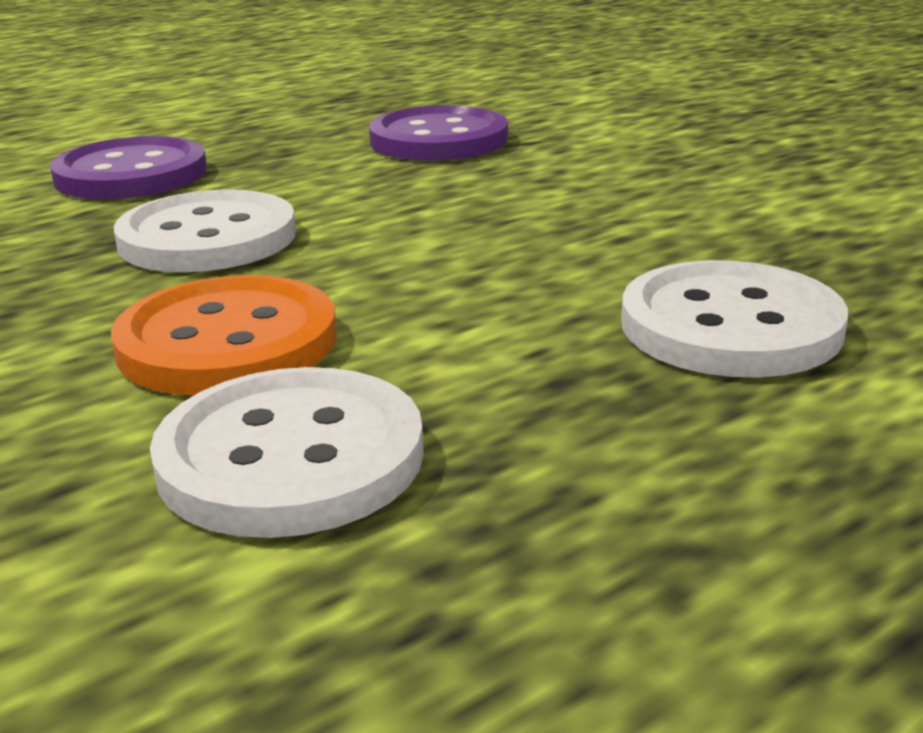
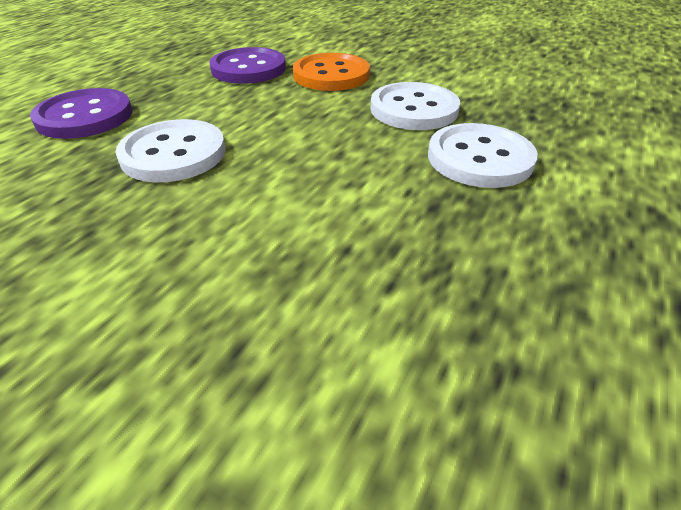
camera: 25 degrees left, 15 degrees up
(227, 342) = (248, 222): orange button -> orange button (331, 75)
(291, 457) = (349, 289): white button -> white button (414, 109)

